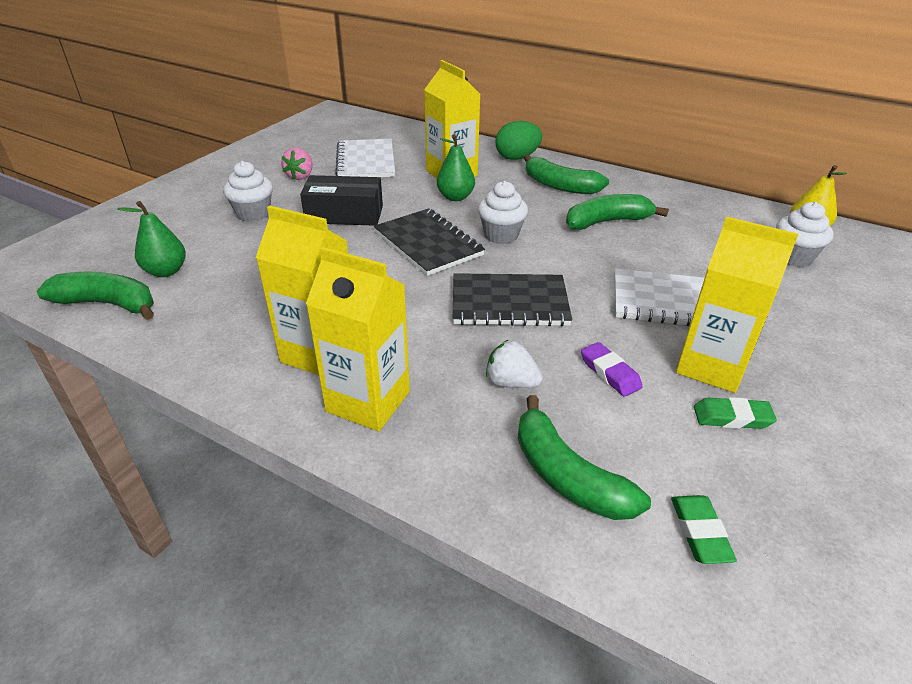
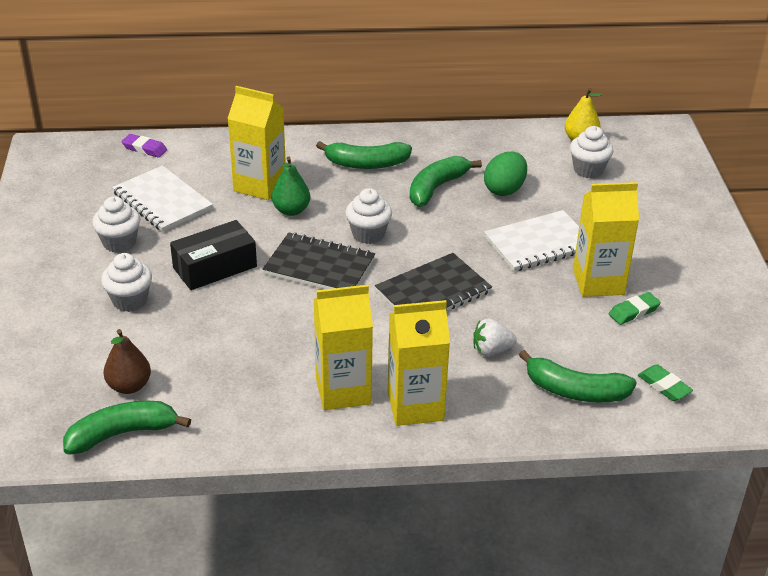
camera: 35 degrees left, 0 degrees up
(166, 271) = (129, 386): green pear -> brown pear
(300, 176) = (119, 243): pink strawberry -> white cupcake
(517, 157) = (299, 144): green egg -> green egg (504, 189)
(610, 373) = (544, 315): purple eraser -> purple eraser (144, 149)

